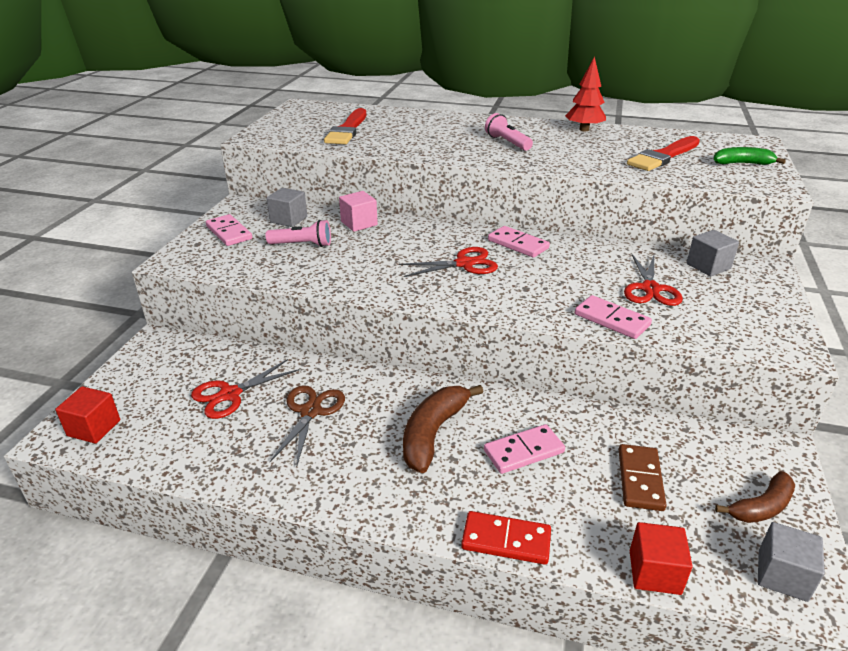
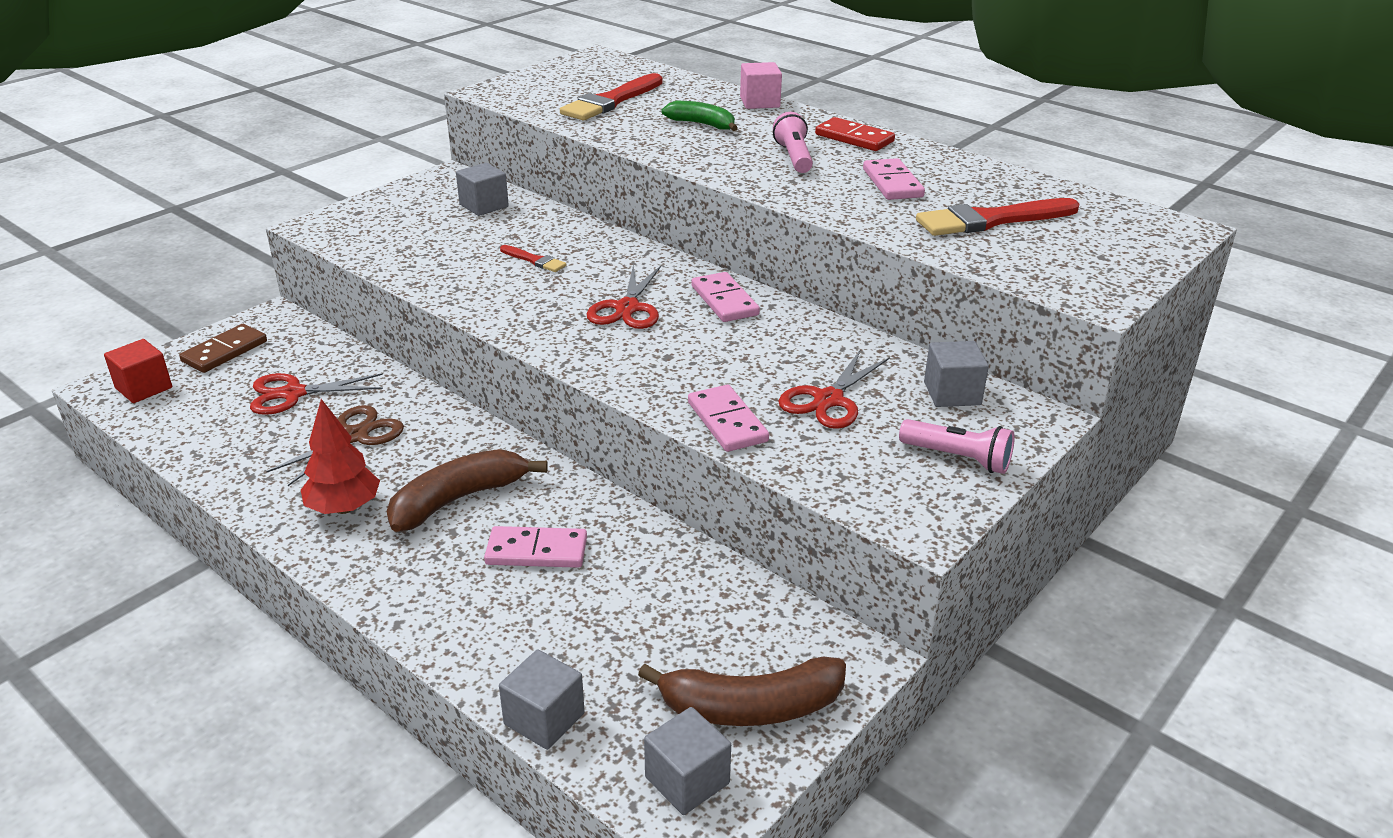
camera: 25 degrees right, 0 degrees up
(229, 233) = (403, 207): pink domino -> pink domino (892, 183)
(302, 244) = (467, 239): pink flashlight -> pink flashlight (958, 458)
(359, 223) = (559, 229): pink cube -> pink cube (759, 102)
(366, 247) = (534, 260): none -> red brush
(464, 264) = (627, 308): red scissors -> red scissors turned 90 degrees clockwise
(506, 540) = (422, 629): red domino -> red domino (854, 138)
(584, 129) = (932, 158): red tree -> red tree (344, 508)
(640, 479) = (637, 626): brown domino -> brown domino (225, 351)
(654, 572) = (544, 718): red cube -> grey cube
(742, 163) = (1099, 255): green banana -> green banana (702, 124)
(761, 507) = (750, 707): brown banana -> brown banana, size x1.52

